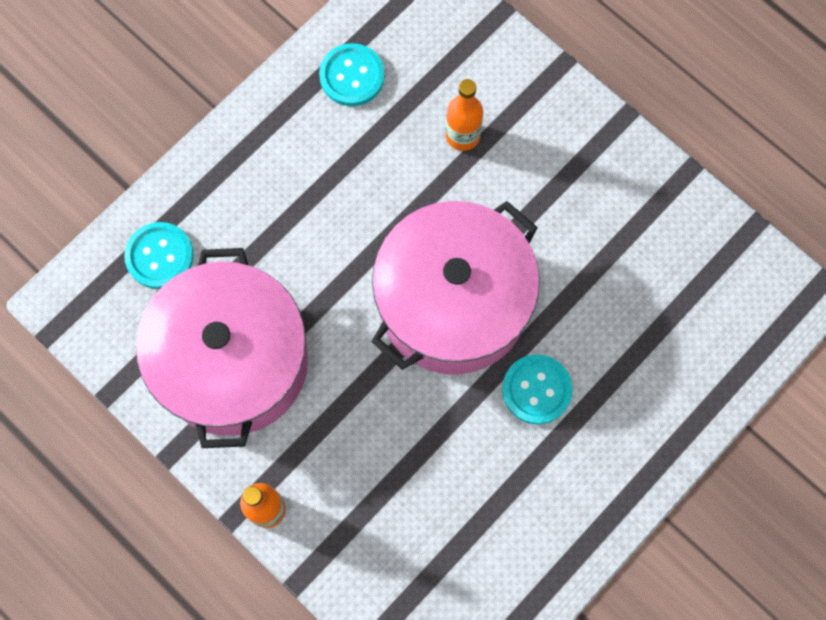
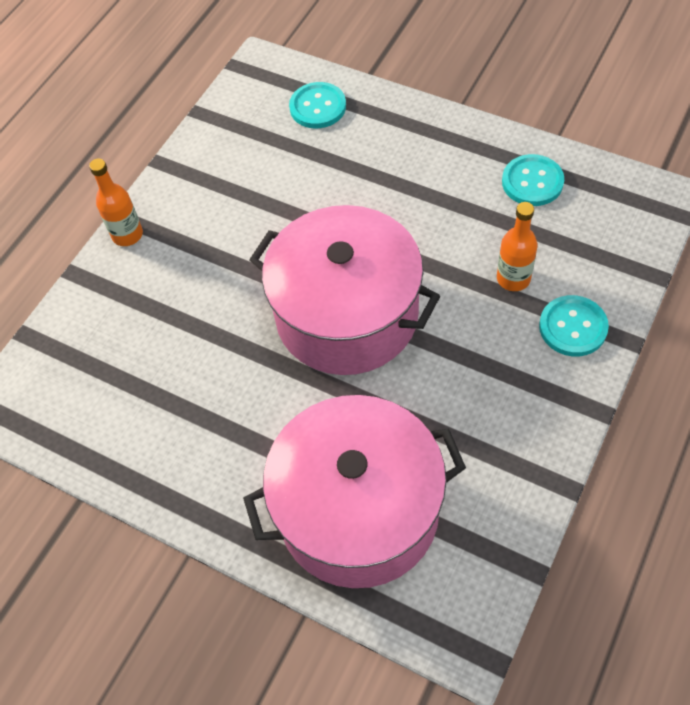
camera: 80 degrees right, 15 degrees down
(233, 362) = (244, 177): pink pot -> pink pot (358, 511)
(536, 390) = (284, 404): turquoise button -> turquoise button (573, 327)

